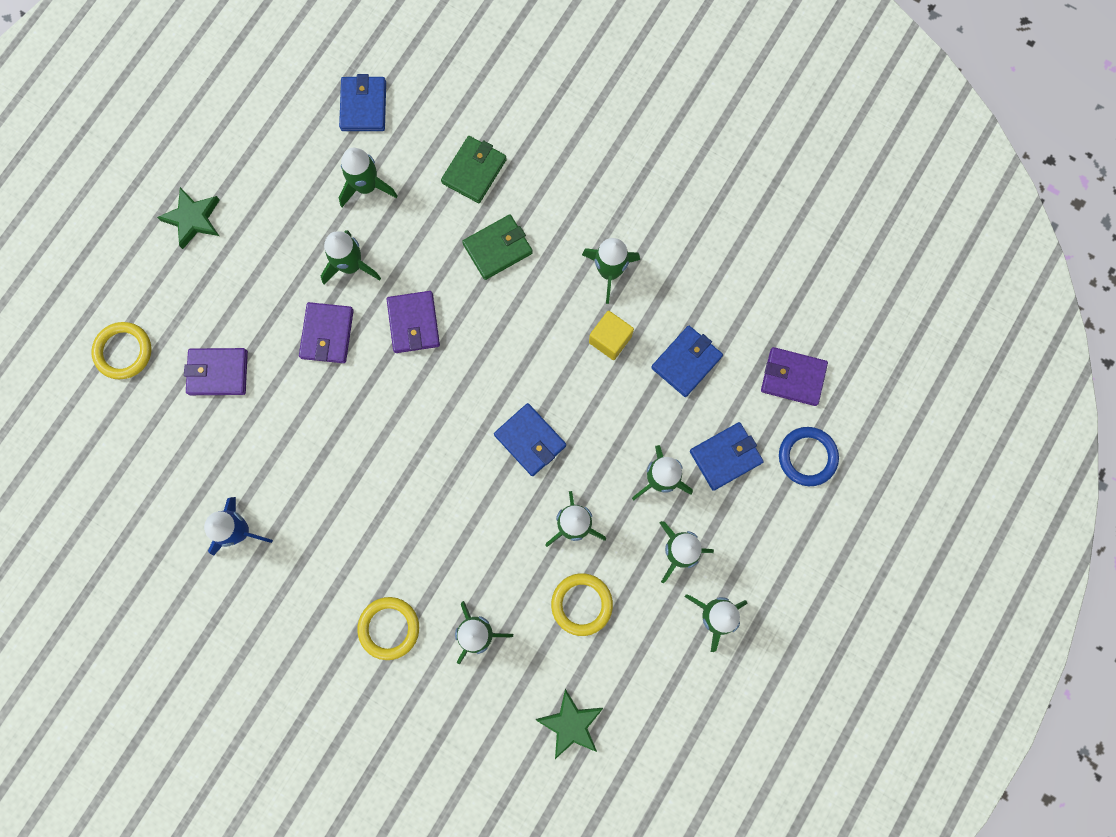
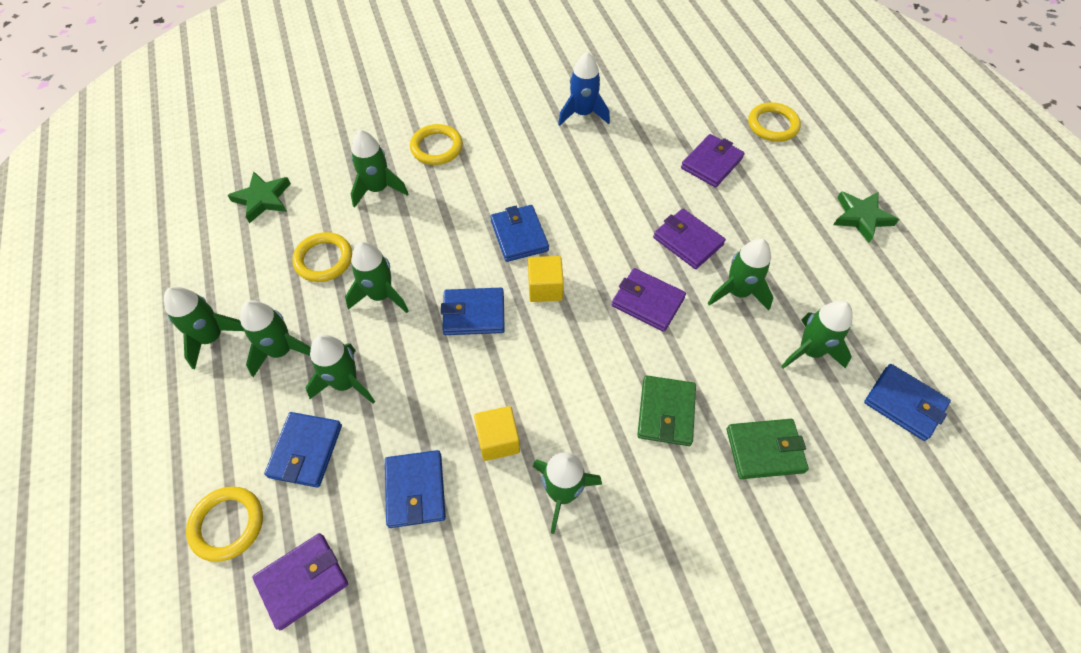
camera: 130 degrees right, 20 degrees down
(429, 469) = (519, 235): none -> blue wallet
(463, 407) = (545, 288): none -> yellow cube
(474, 171) = (764, 450): green wallet -> green wallet turned 75 degrees counterclockwise
(807, 457) = (227, 524): blue ring -> yellow ring

